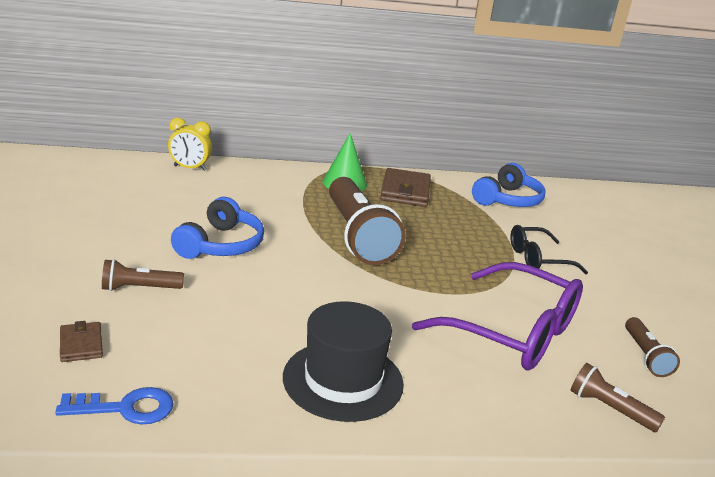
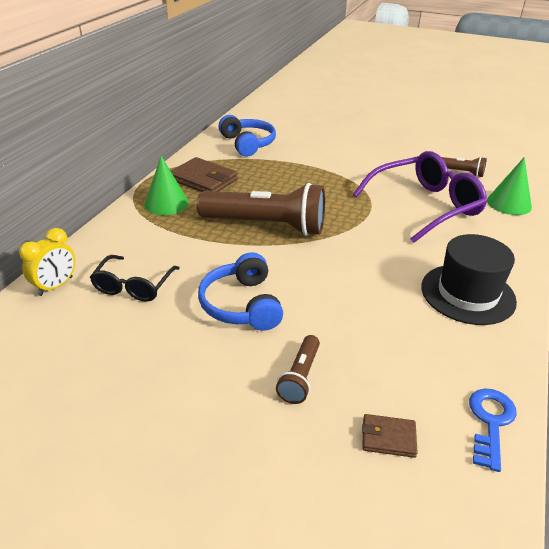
camera: 60 degrees left, 10 degrees up
(221, 245) = (242, 305): blue headphones -> blue headphones turned 150 degrees counterclockwise
(537, 259) = (338, 164): black glasses -> black glasses (133, 286)
(609, 409) = (509, 203): brown flashlight -> green cone

